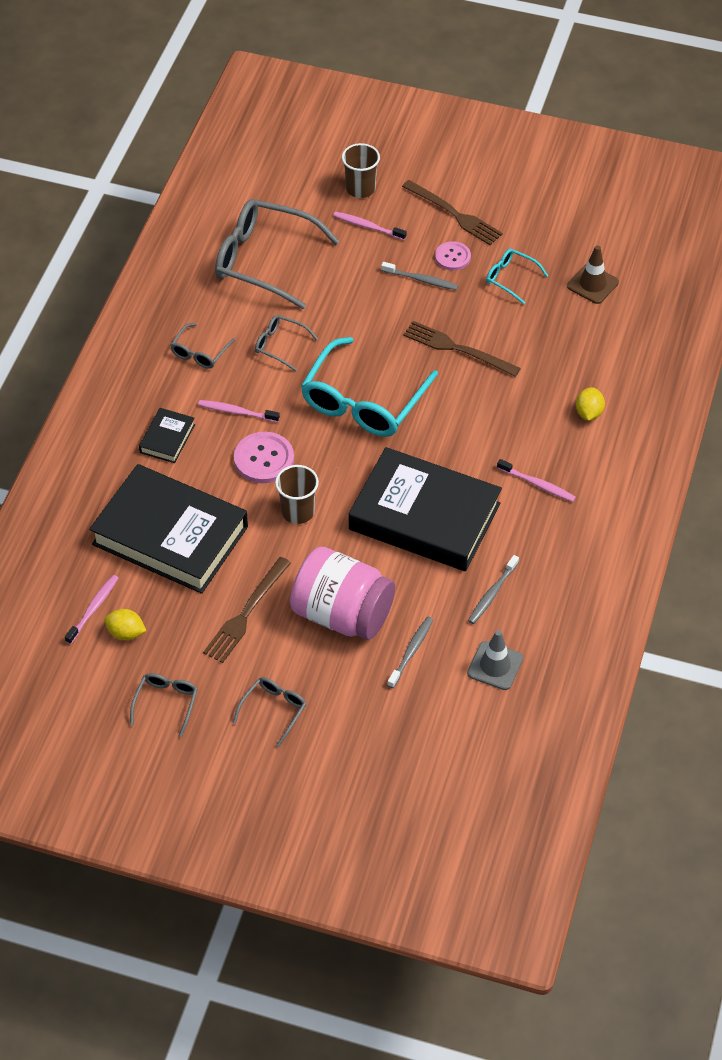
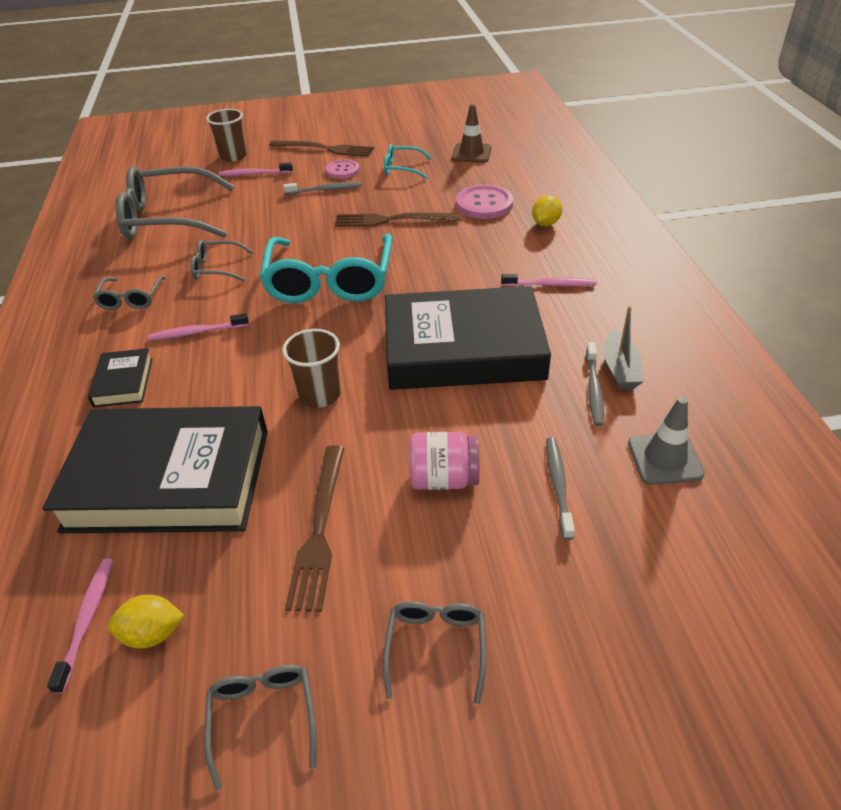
camera: 25 degrees left, 10 degrees down
(264, 459) = (251, 361): pink button -> pink button (484, 204)
(342, 614) = (444, 479): pink jar -> pink jar, size x0.55
(524, 586) = (620, 369): none -> grey boat
(589, 413) = (545, 223): yellow lemon -> yellow lemon turned 45 degrees clockwise

